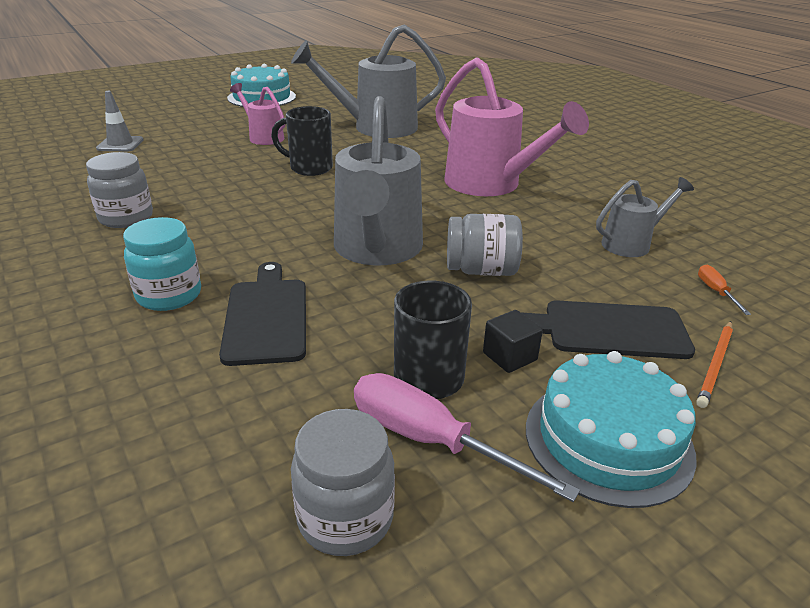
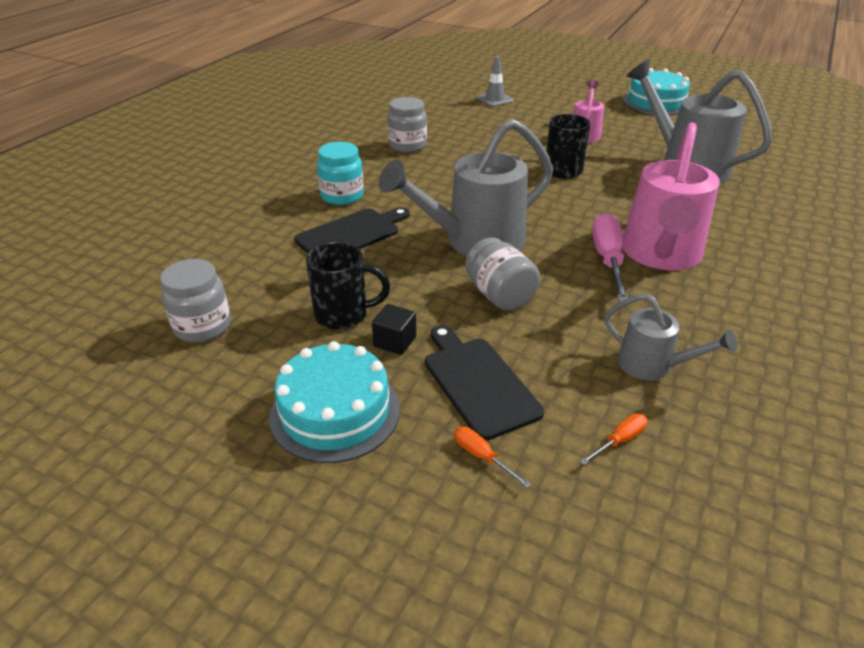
camera: 60 degrees right, 5 degrees up
(431, 441) = (281, 335): pink screwdriver -> pink screwdriver (608, 260)
(715, 365) = (482, 457): orange pencil -> orange screwdriver

